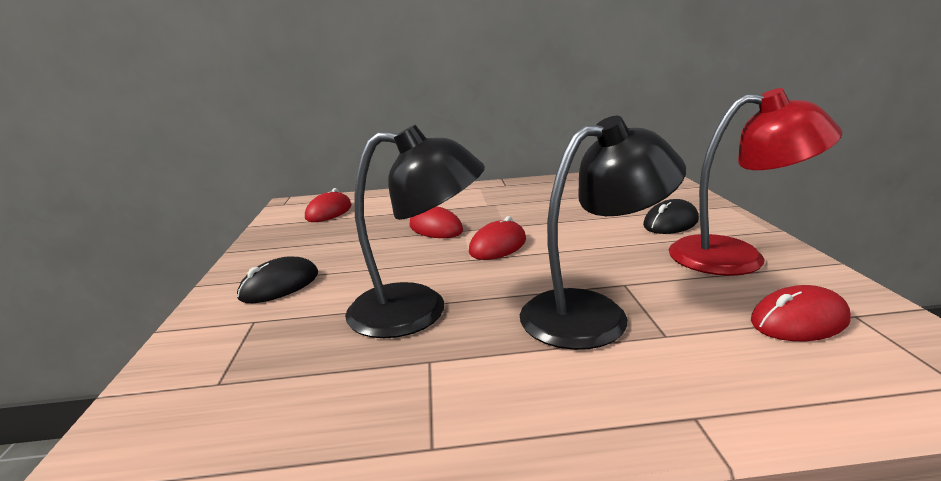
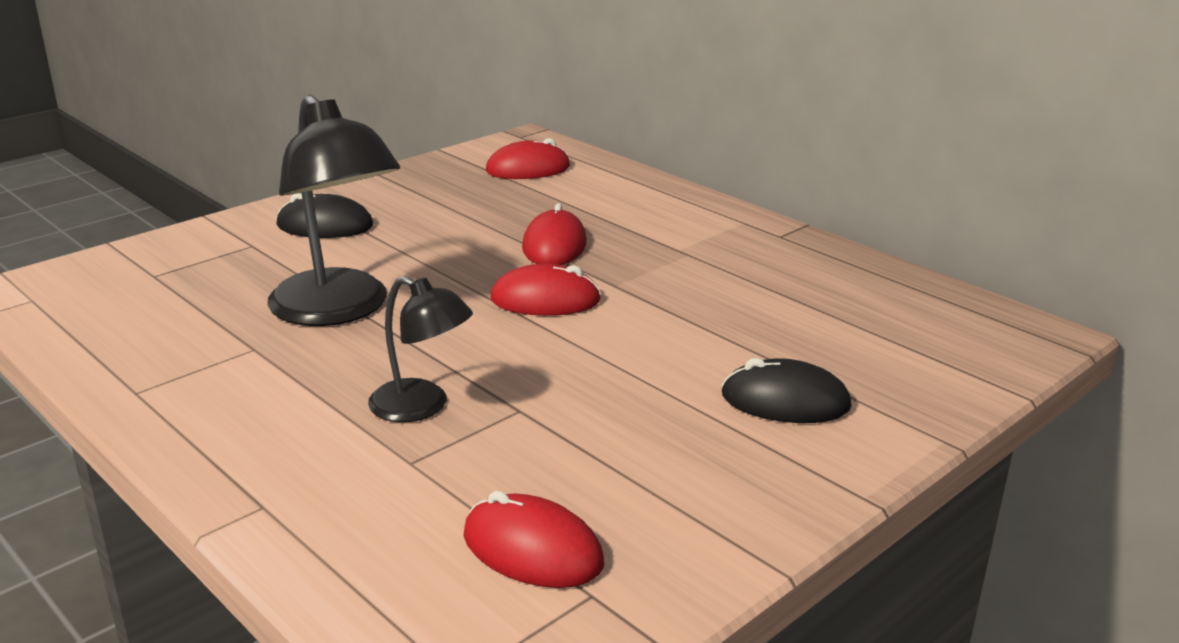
camera: 50 degrees right, 5 degrees up
(593, 313) = (422, 407): black lamp -> black lamp, size x0.57
(736, 256) = (705, 476): red lamp -> none

